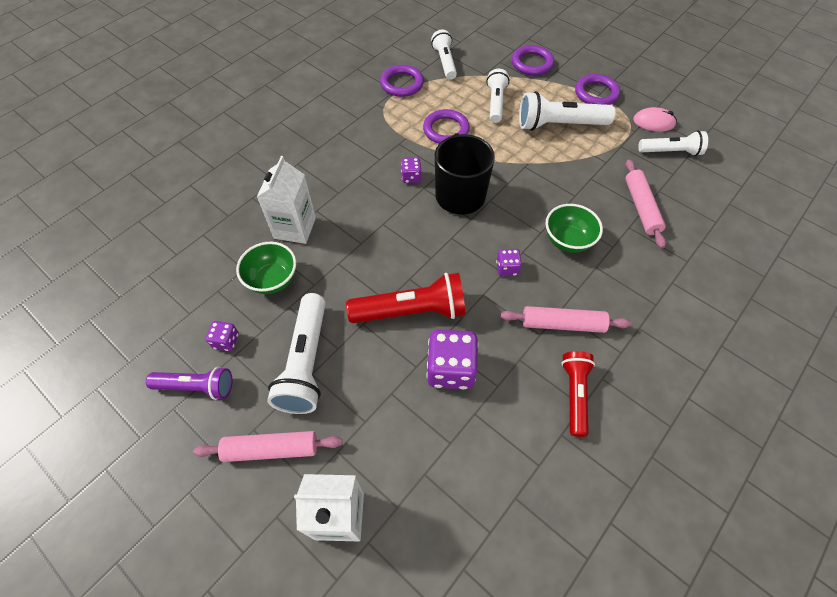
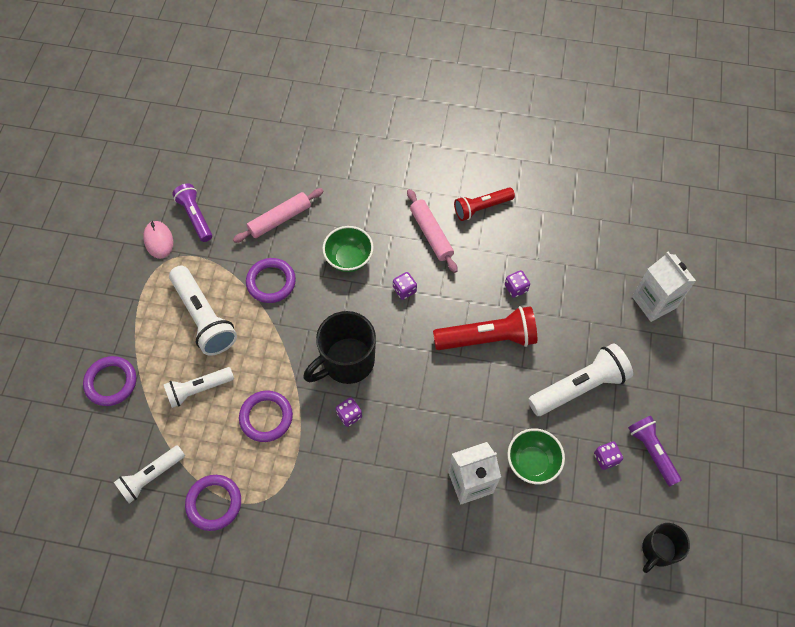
camera: 120 degrees left, 5 degrees up
(122, 331) = (657, 550): none -> black mug
(271, 449) = (650, 368): pink rolling pin -> none
(411, 311) = (488, 338): red flashlight -> red flashlight turned 120 degrees clockwise
(450, 369) = (516, 288): purple dice -> purple dice, size x0.51
(596, 93) = (136, 302): purple ring -> purple ring (271, 282)
(670, 152) = (195, 217): white flashlight -> purple flashlight

